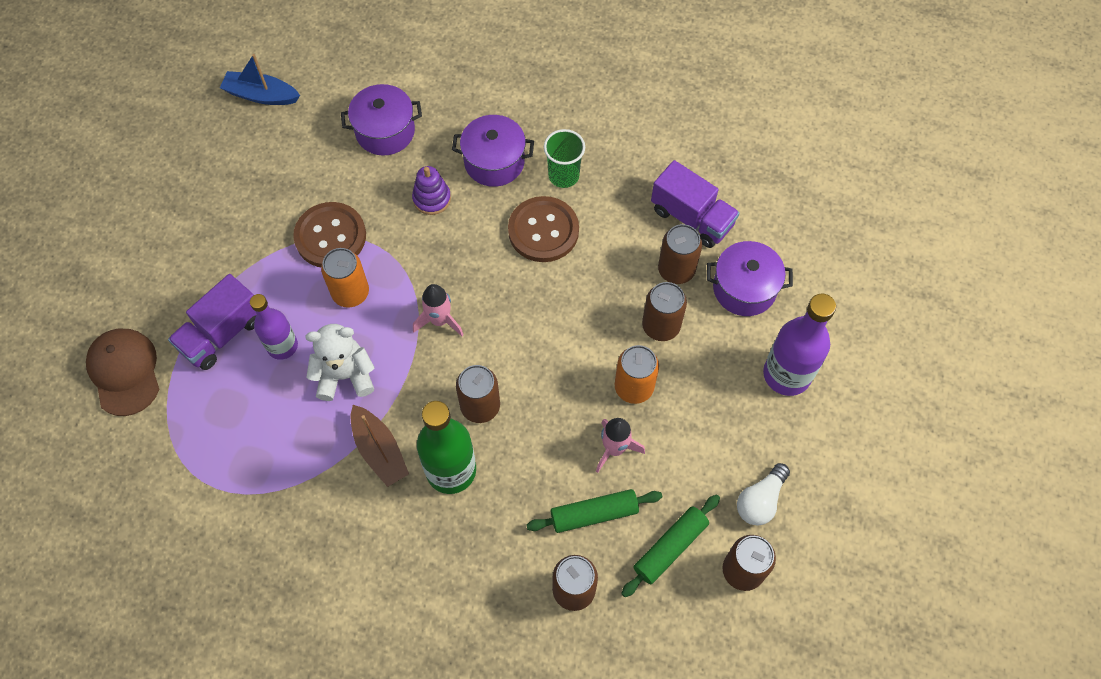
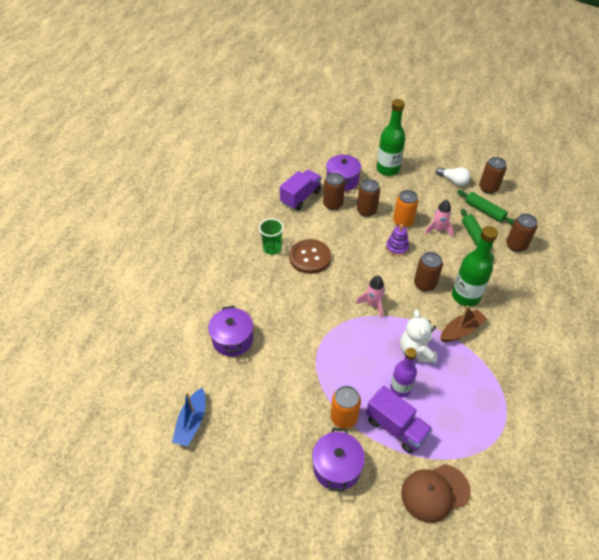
camera: 90 degrees left, 15 degrees down
(330, 236) = (316, 366): brown button -> none
(350, 293) = (358, 352): orange can -> orange can (344, 417)
(432, 199) = (287, 311): purple stacking toy -> purple stacking toy (397, 248)
(494, 162) = (261, 280): purple pot -> purple pot (337, 467)
(787, 374) = (388, 169): purple bottle -> green bottle

